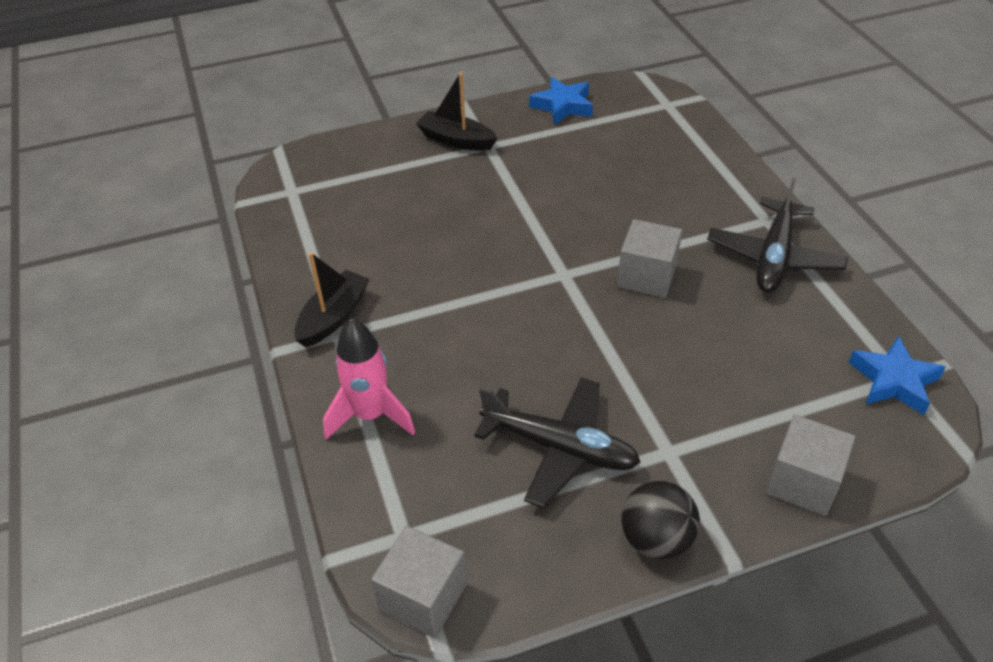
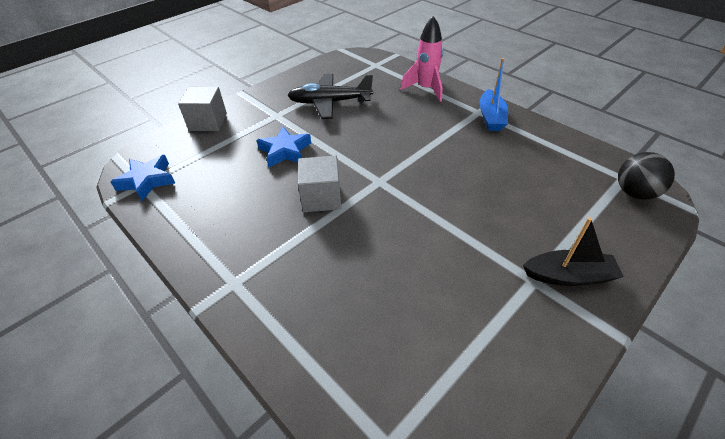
camera: 155 degrees right, 0 degrees up
(333, 317) = (491, 117): black boat -> blue boat
(423, 597) = (355, 55): grey cube -> none
(562, 106) = (513, 381): blue star -> blue star (285, 151)
(656, 539) = (274, 88): black ball -> black ball (634, 193)
(774, 257) = (226, 245): black plane -> none

